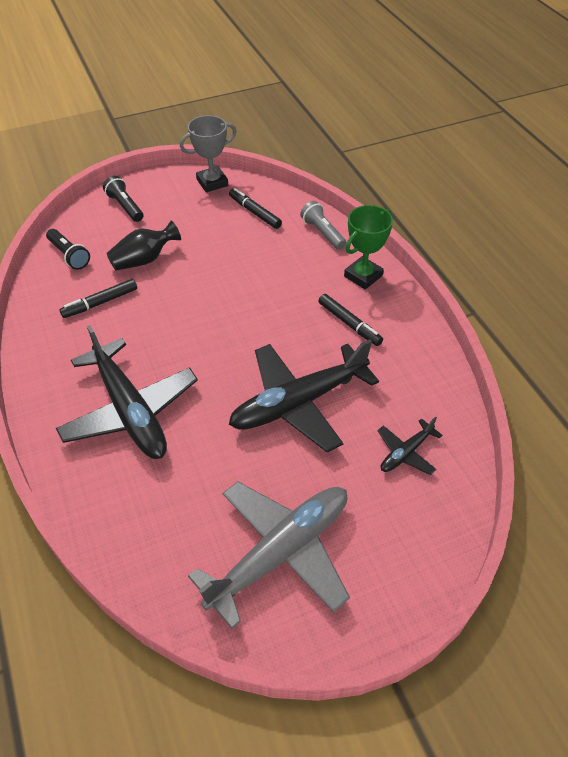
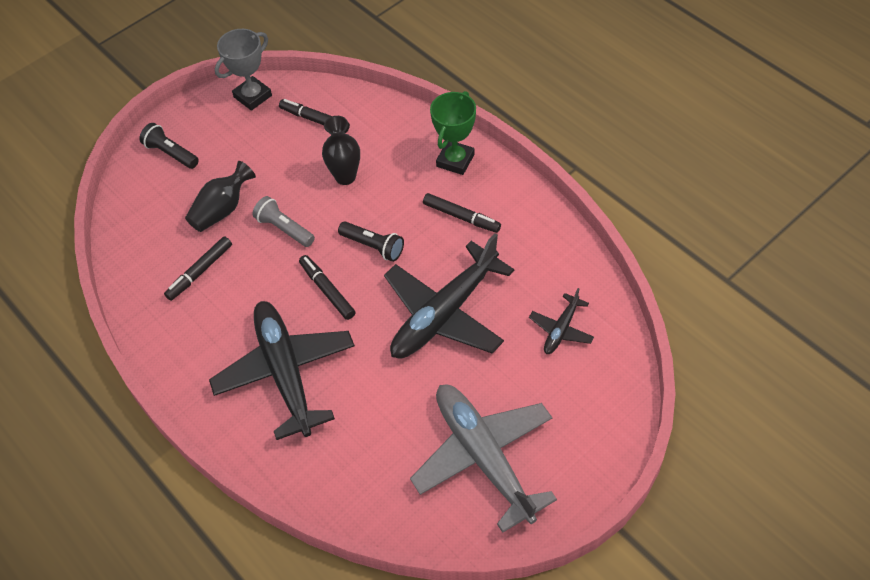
camera: 15 degrees left, 5 degrees up
(69, 255) = (139, 229): black flashlight -> black flashlight (373, 246)
(129, 410) = (285, 373): black plane -> black plane turned 150 degrees counterclockwise
(201, 350) = (327, 290): none -> black marker
(260, 263) = (345, 177): none -> black vase
(279, 553) = (484, 457): grey plane -> grey plane turned 60 degrees counterclockwise
(322, 233) = (395, 123): grey flashlight -> grey flashlight (284, 229)

